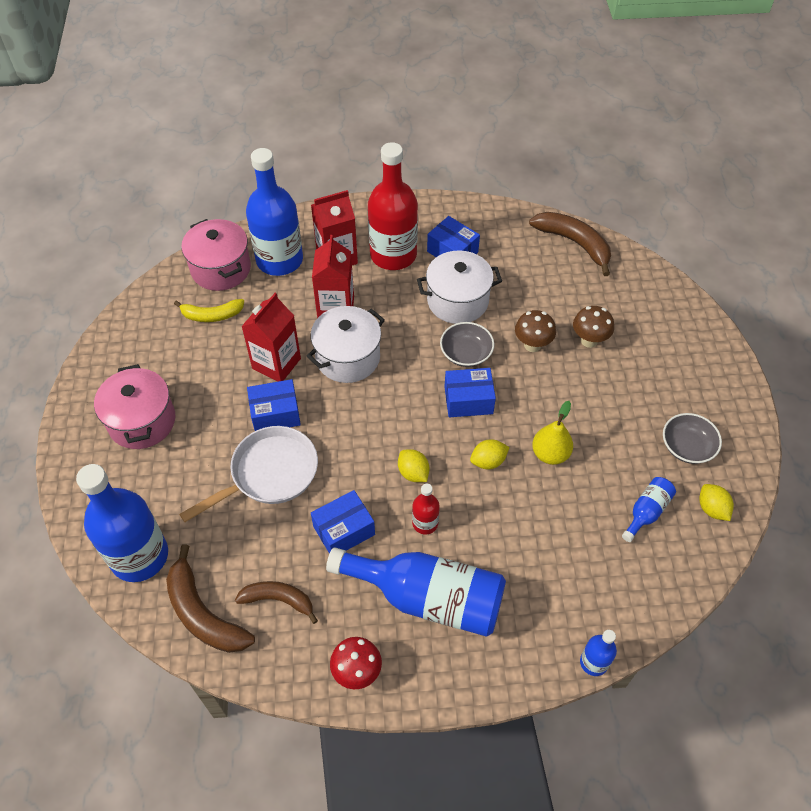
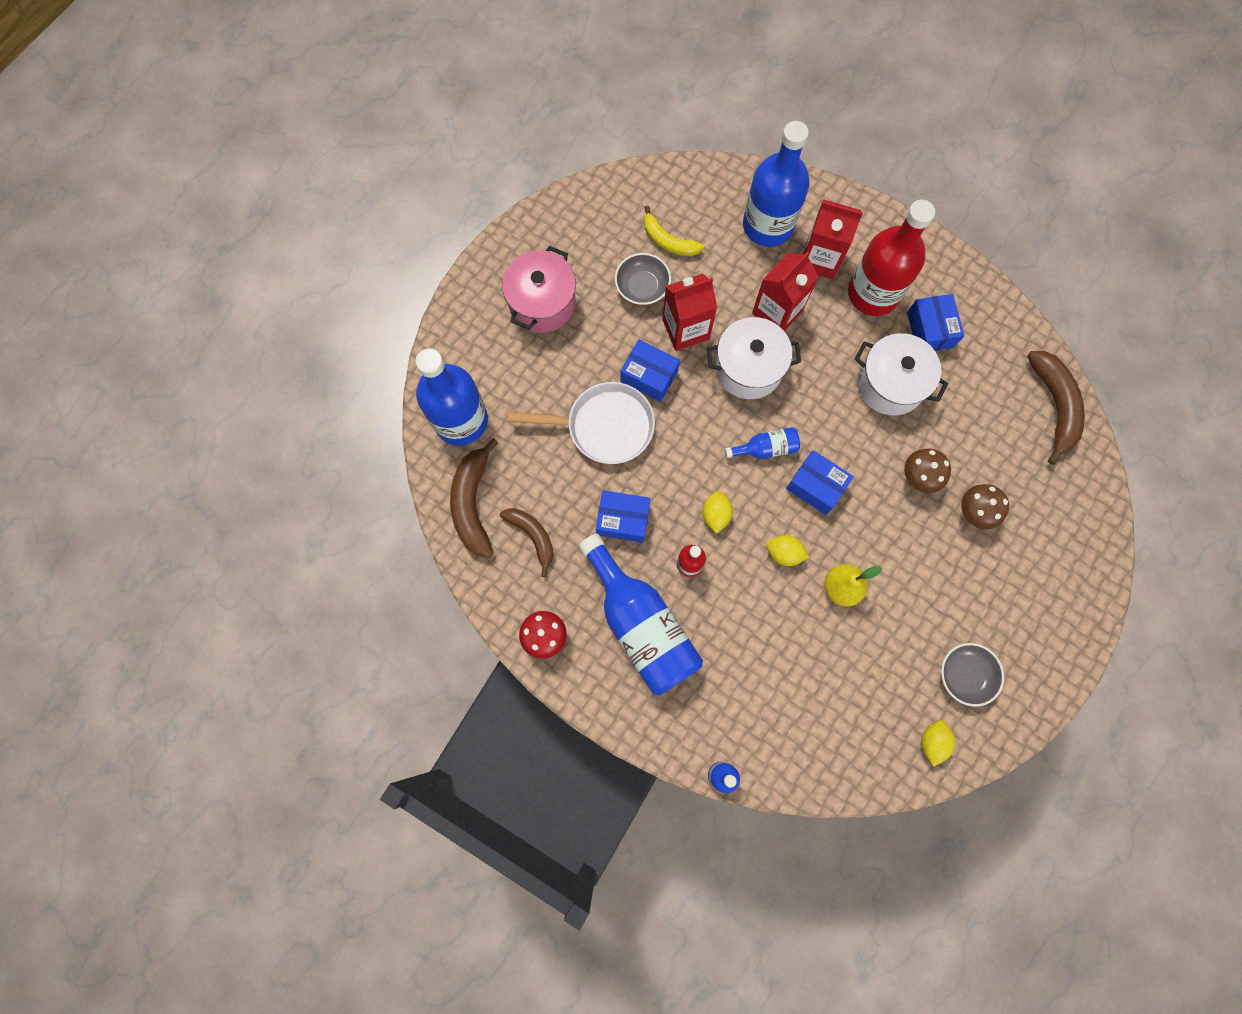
camera: 40 degrees right, 20 degrees up
(221, 269) = (711, 198): pink pot -> none
(466, 353) = (852, 441): grey bowl -> grey bowl (642, 287)
(646, 512) = (874, 699): blue bottle -> blue bottle (765, 448)

